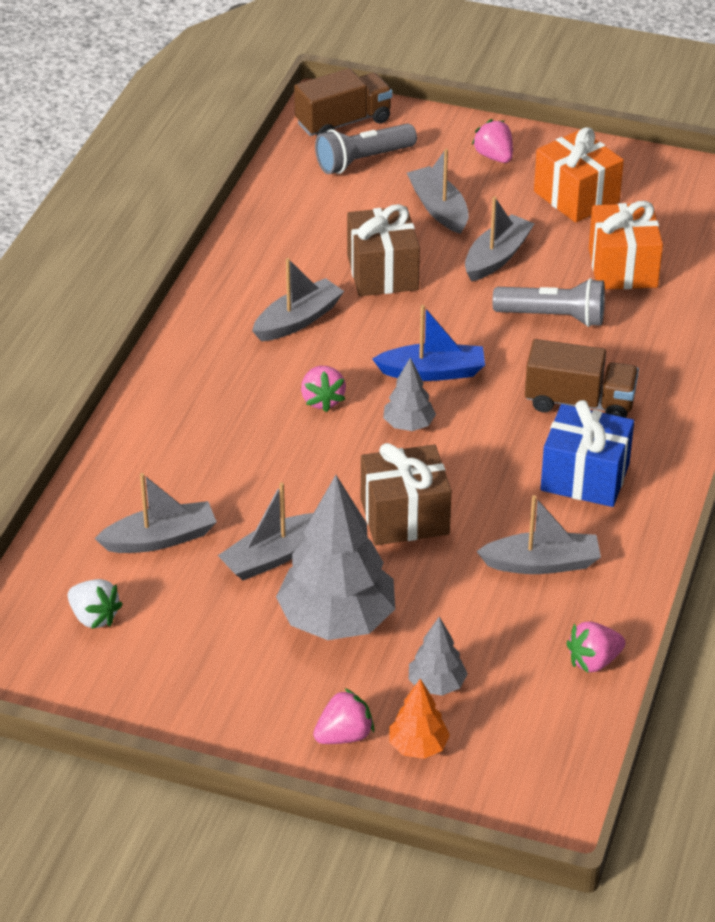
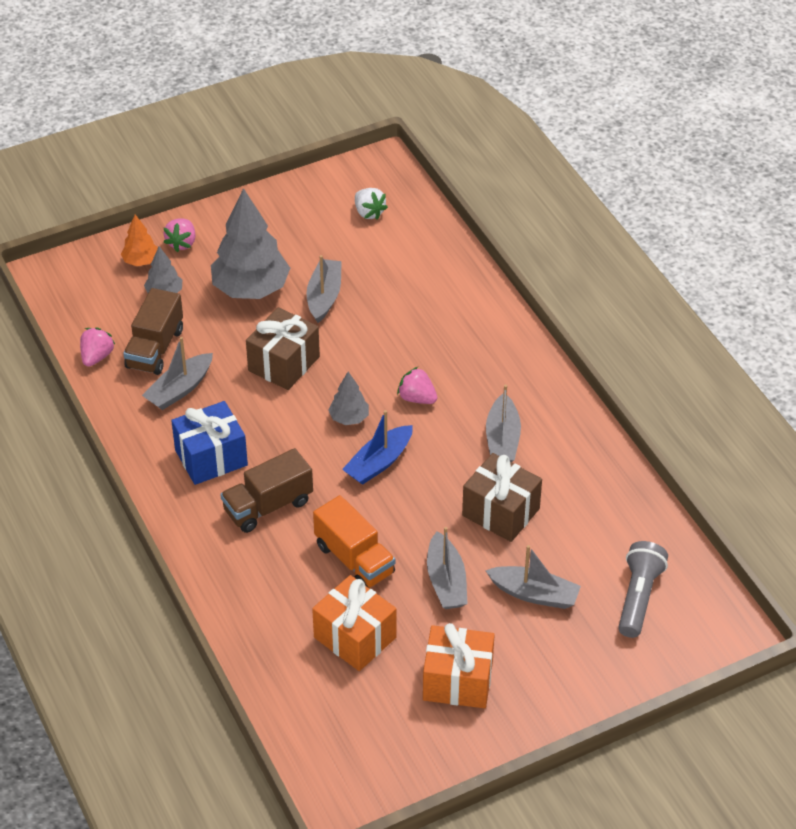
camera: 135 degrees right, 5 degrees up
(94, 617) = (369, 212): white strawberry -> white strawberry turned 120 degrees counterclockwise
(160, 539) = (392, 266): grey boat -> none
(343, 122) = (700, 623): brown truck -> brown truck (155, 348)
(494, 157) = (559, 675): pink strawberry -> none
(553, 317) = (354, 559): grey flashlight -> orange truck

